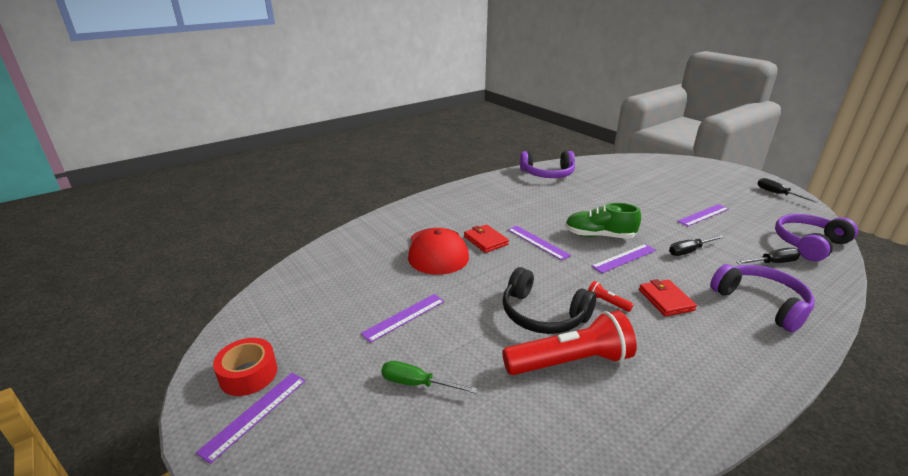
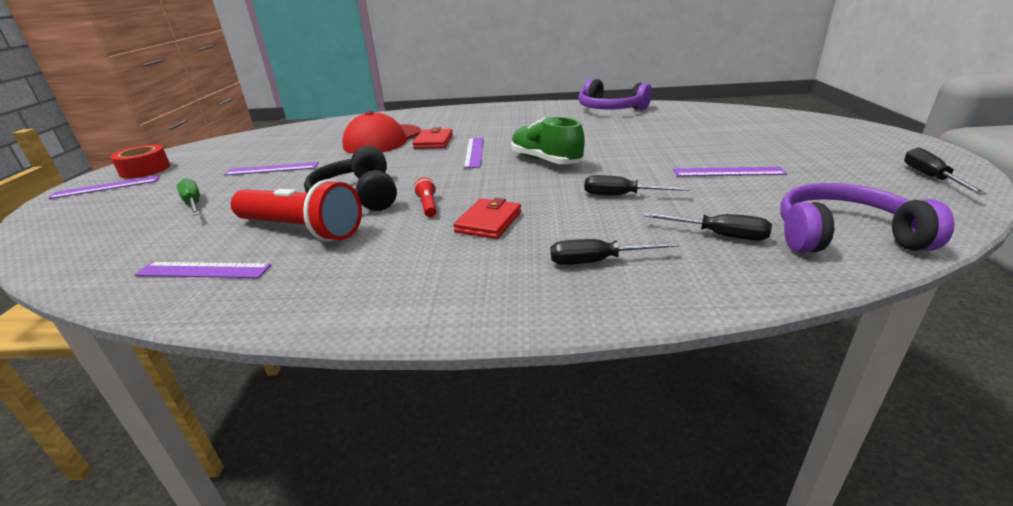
camera: 40 degrees right, 0 degrees up
(624, 258) = (528, 182): purple ruler -> purple ruler (203, 270)
(761, 303) = (597, 261): purple headphones -> black screwdriver

